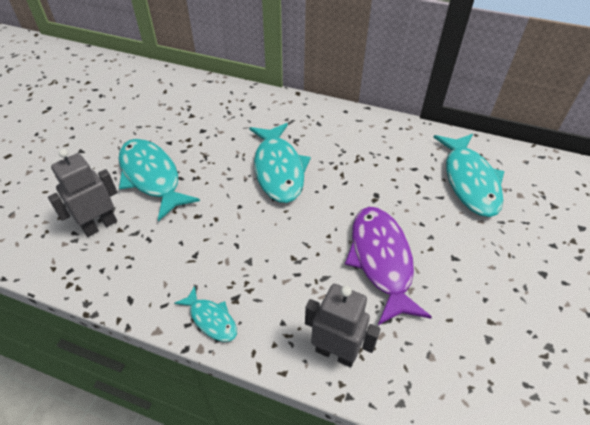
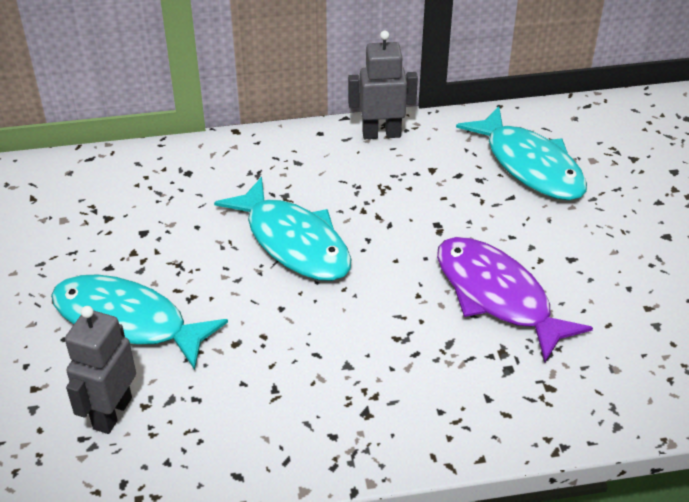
camera: 30 degrees left, 5 degrees down
(211, 319) = (357, 447): turquoise fish -> none
(335, 353) = (520, 412): grey robot -> grey robot (381, 134)

